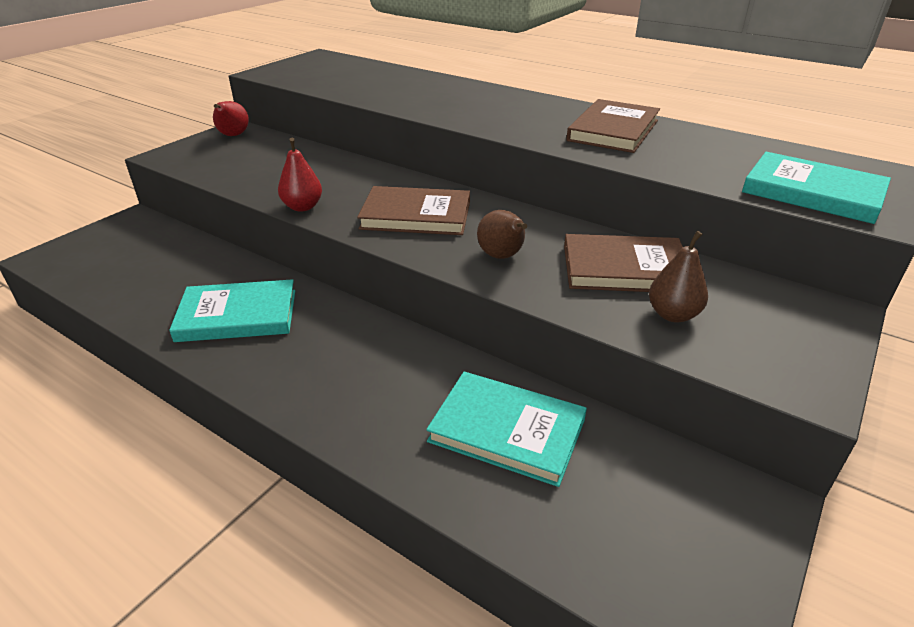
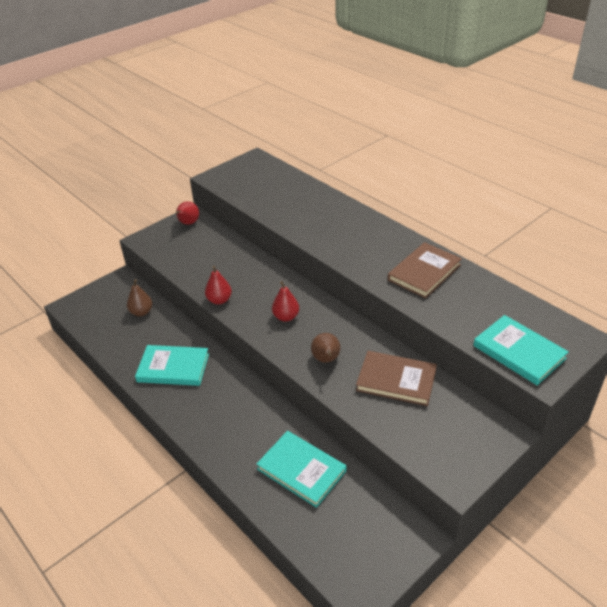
camera: 15 degrees right, 5 degrees up
(416, 215) = (286, 317): brown book -> red pear
(673, 315) = (407, 419): brown pear -> brown pear (141, 312)

